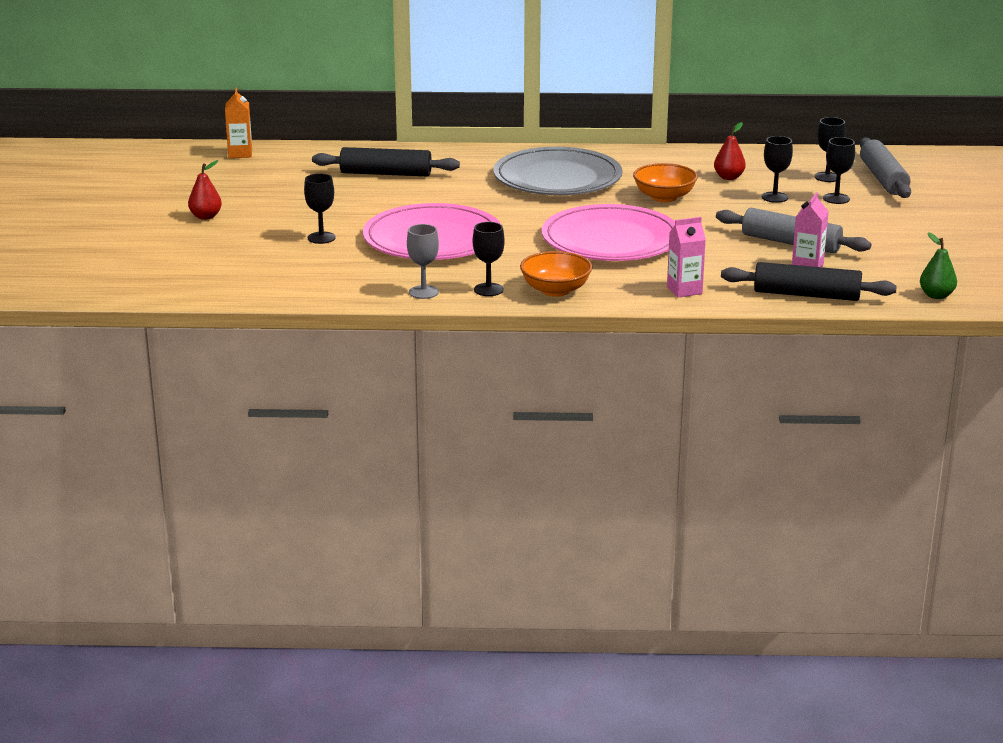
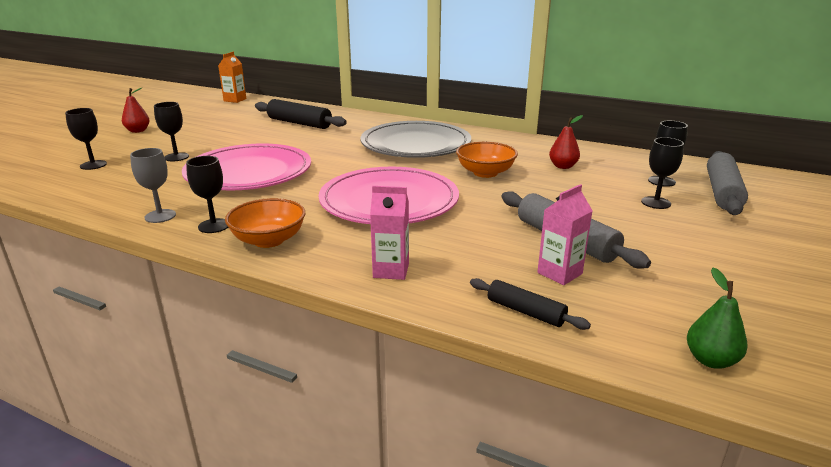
camera: 25 degrees right, 0 degrees up
(774, 197) = (591, 190): black goblet -> black goblet (93, 165)
(806, 295) = (525, 311): black rolling pin -> black rolling pin, size x0.58

